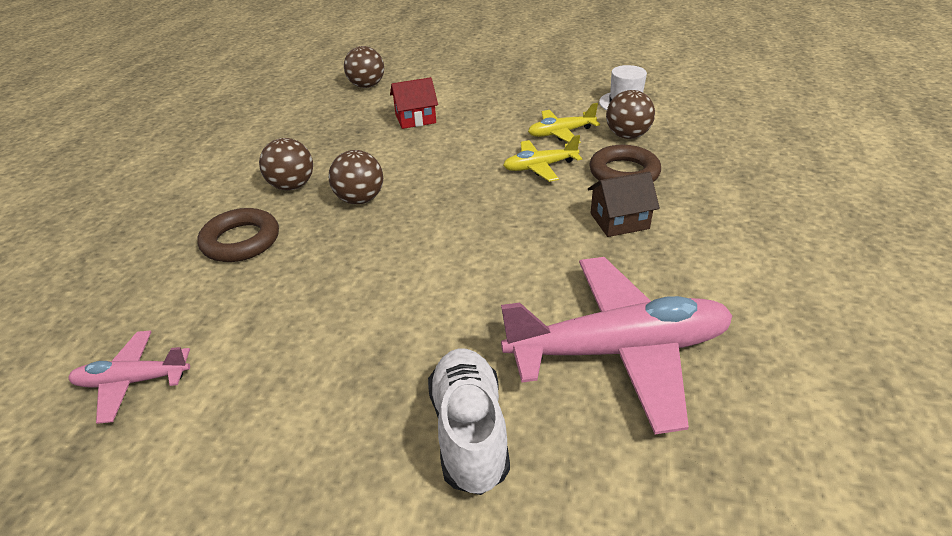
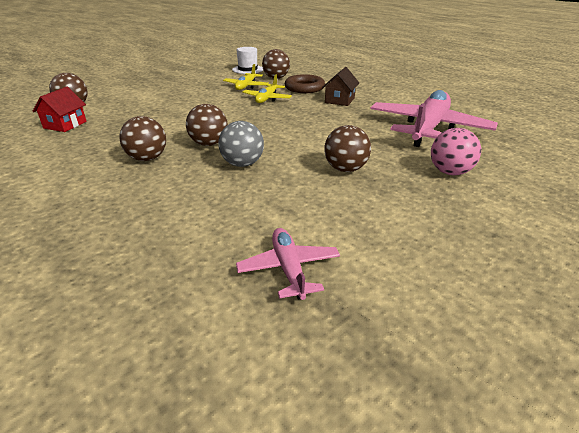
camera: 55 degrees left, 5 degrees down
(133, 381) = (289, 269): pink plane -> pink plane turned 135 degrees clockwise
(241, 241) = (181, 191): brown ring -> none
(330, 245) = (242, 164): none -> grey ball
(386, 325) = (345, 169): none -> brown ball
(415, 119) = (151, 107): red house -> red house (65, 125)
(469, 432) = (450, 172): white shoe -> pink ball

